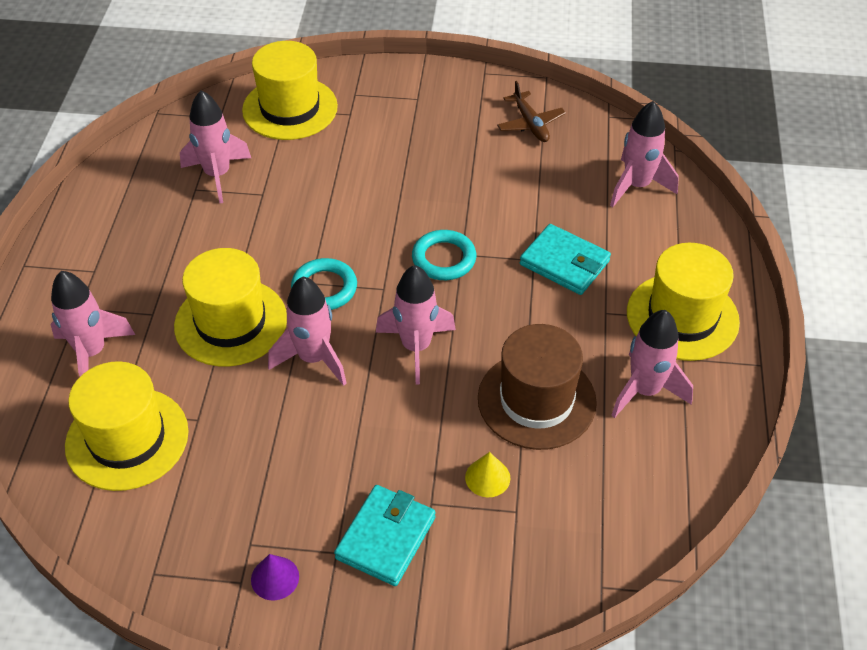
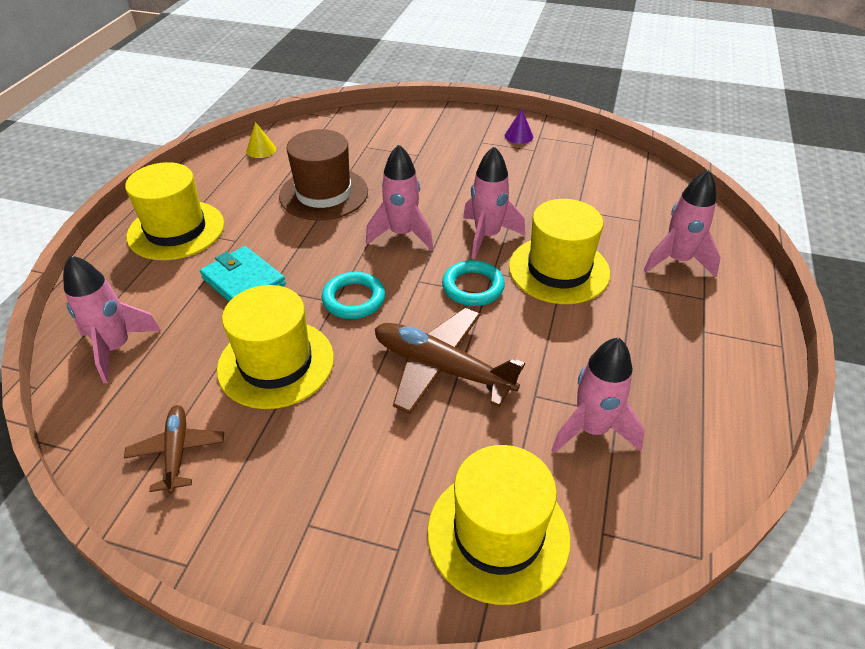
camera: 170 degrees left, 5 degrees down
(127, 439) = (628, 204): yellow hat -> yellow hat (276, 363)
(344, 205) = (441, 368): none -> brown plane
(385, 537) = (450, 144): turquoise wallet -> none
(487, 477) = (377, 161): yellow cone -> yellow cone (261, 150)
(645, 391) = (243, 190): pink rocket -> none

